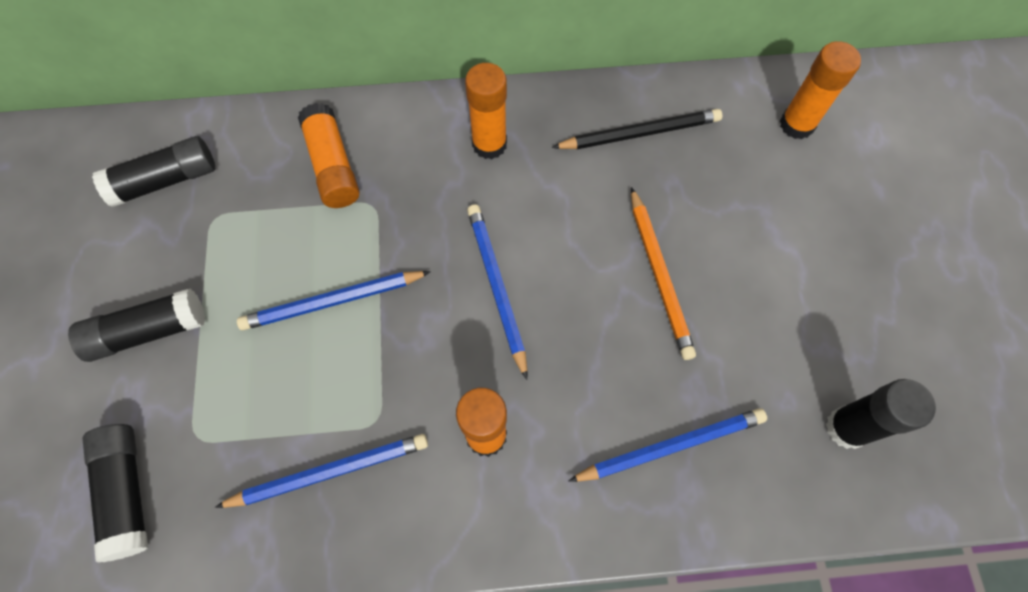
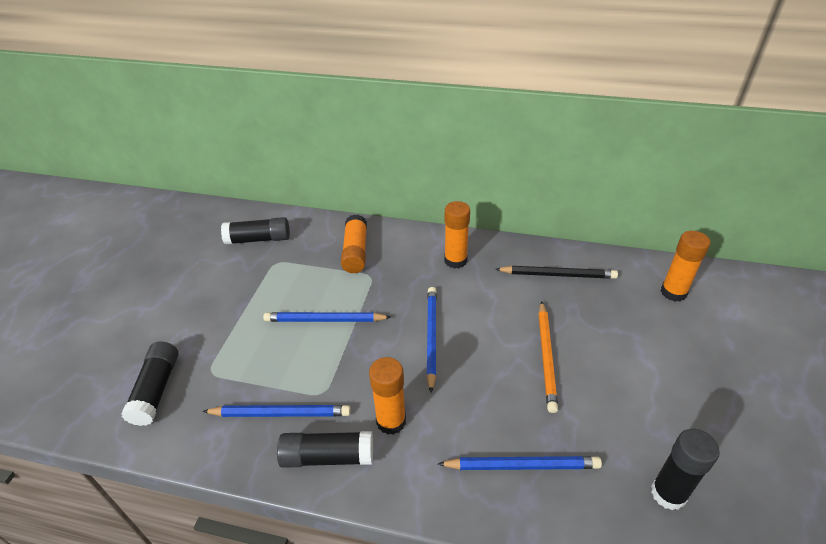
camera: 20 degrees right, 25 degrees down
(148, 331) = (212, 309): black glue stick -> black glue stick (327, 457)

